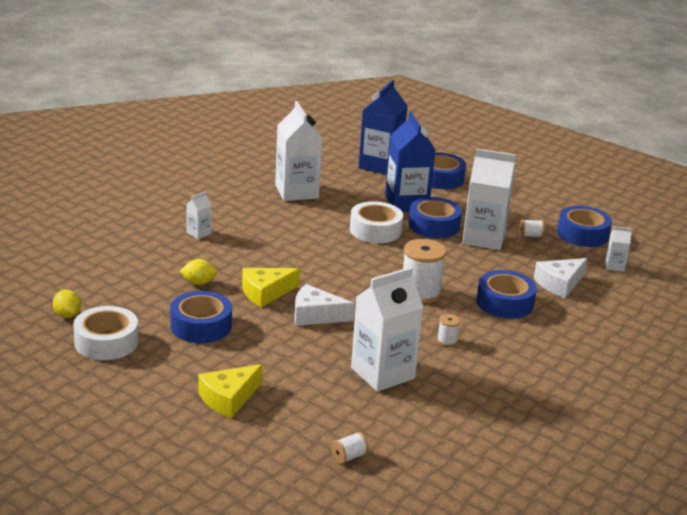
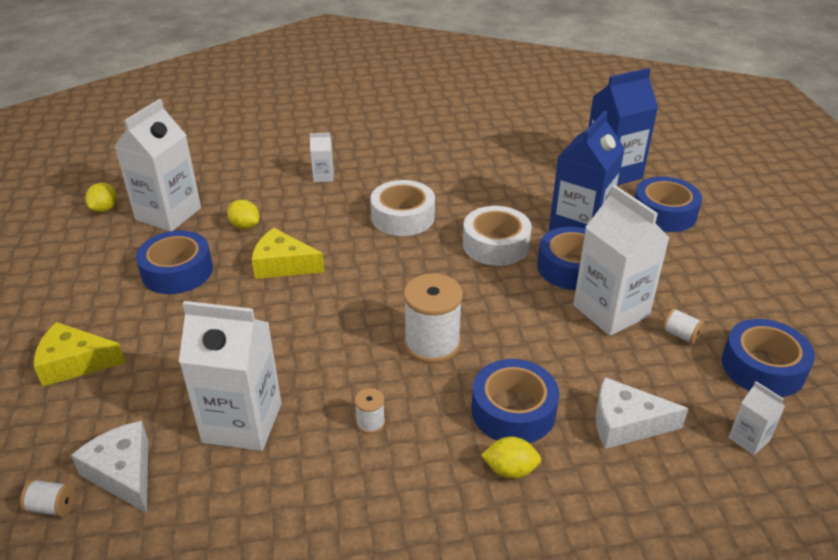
camera: 45 degrees right, 10 degrees up
(106, 342) = (87, 249): white tape -> white tape (403, 217)
(296, 192) = (478, 169): white carton -> white carton (168, 214)
(316, 315) = (288, 314): white cheese -> white cheese (123, 473)
(539, 326) = (510, 470): none -> yellow lemon

